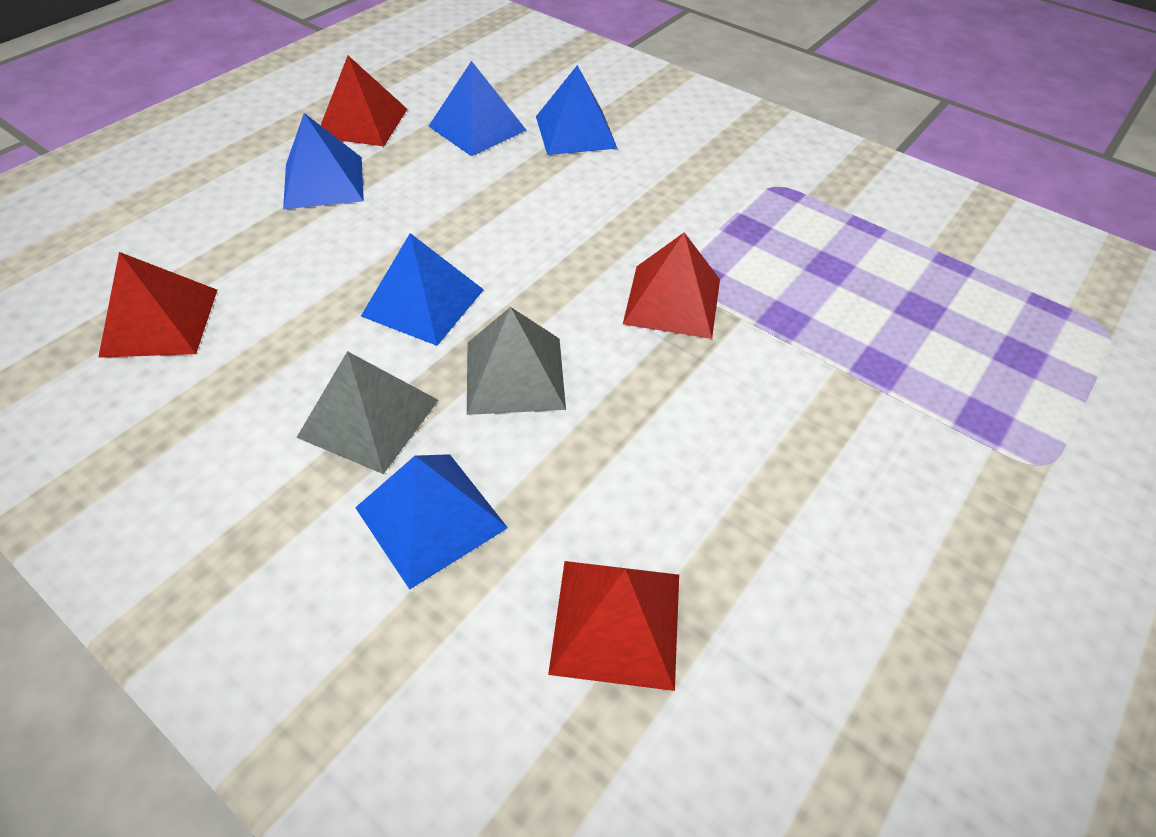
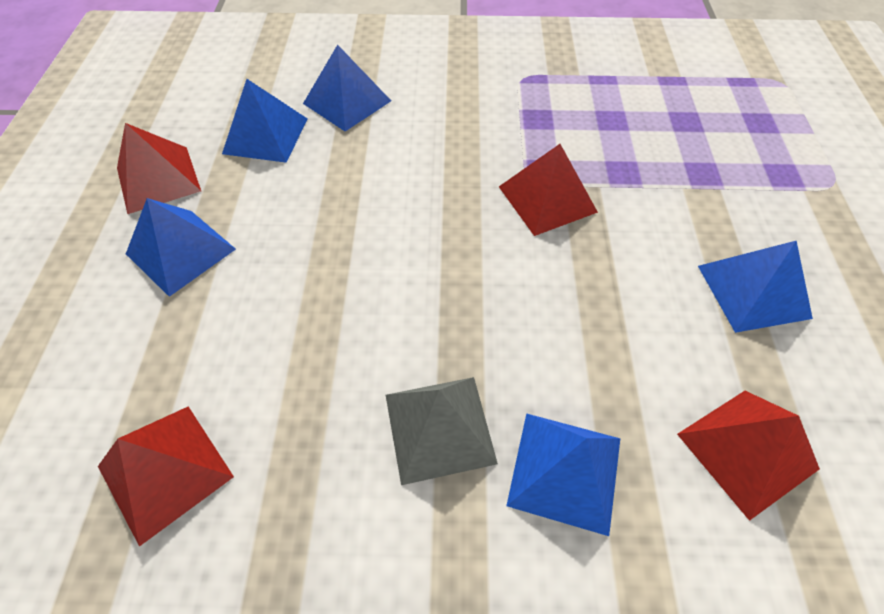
camera: 35 degrees left, 5 degrees up
(423, 302) = (378, 306): blue pyramid -> blue pyramid (753, 291)
(514, 374) = (505, 320): grey pyramid -> none

